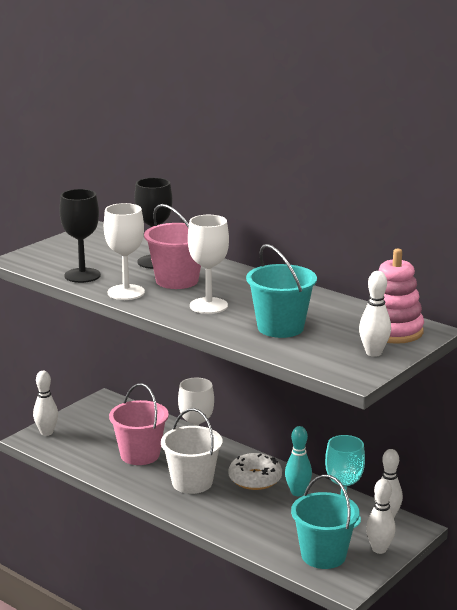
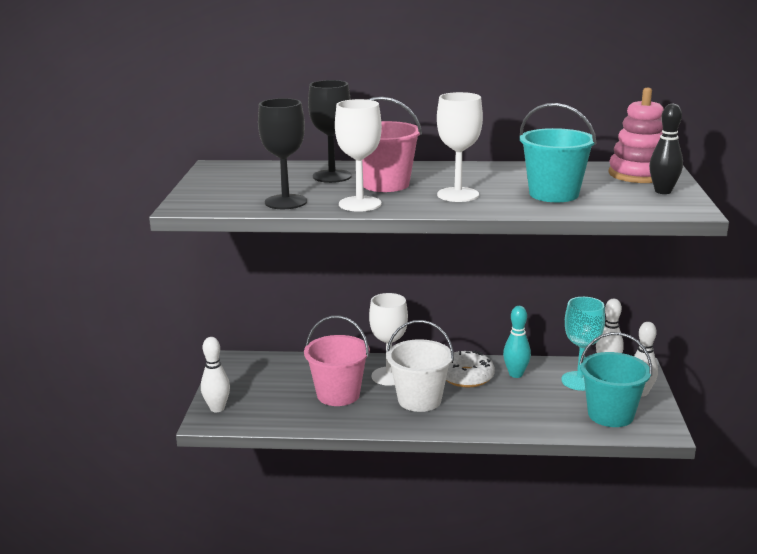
camera: 35 degrees left, 0 degrees up
(373, 353) = (663, 191): white bowling pin -> black bowling pin

